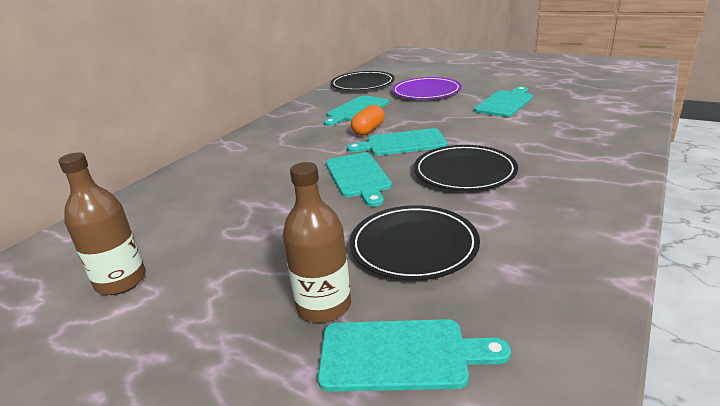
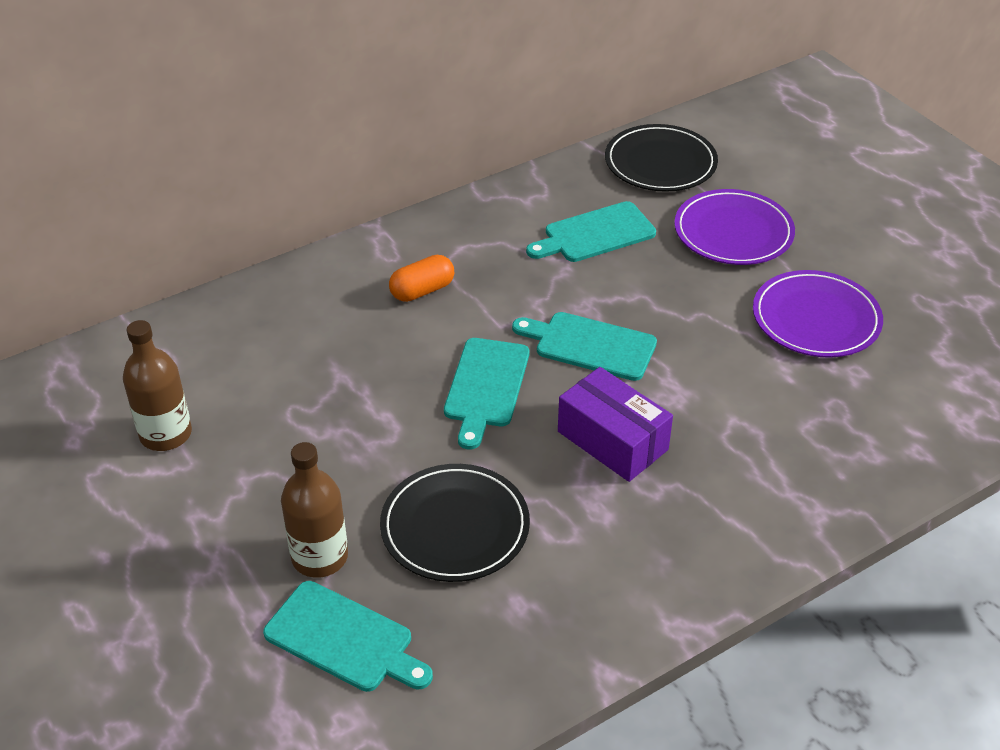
camera: 25 degrees right, 15 degrees up
(368, 130) = (572, 293): orange capsule -> orange capsule (422, 290)
(464, 172) = (612, 440): black plate -> purple box
(505, 103) = (816, 319): turquoise cutting board -> purple plate

